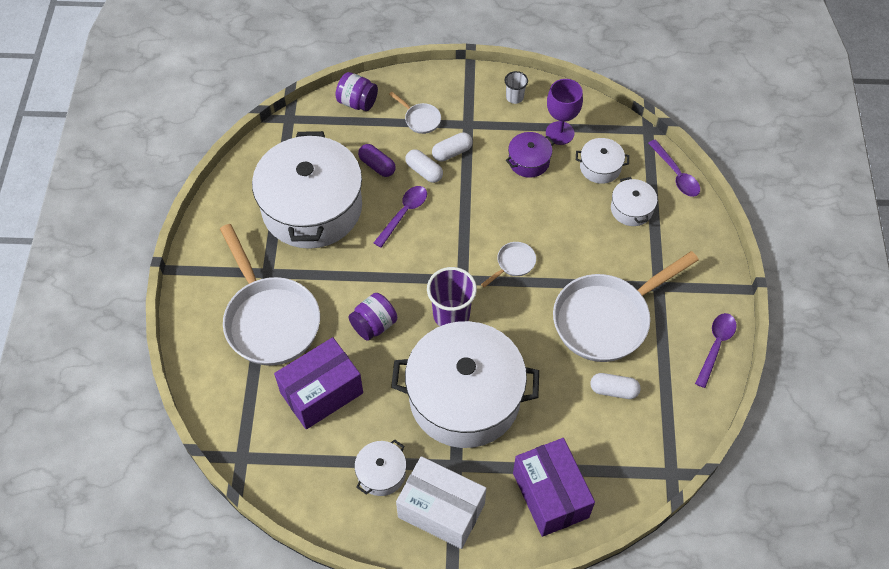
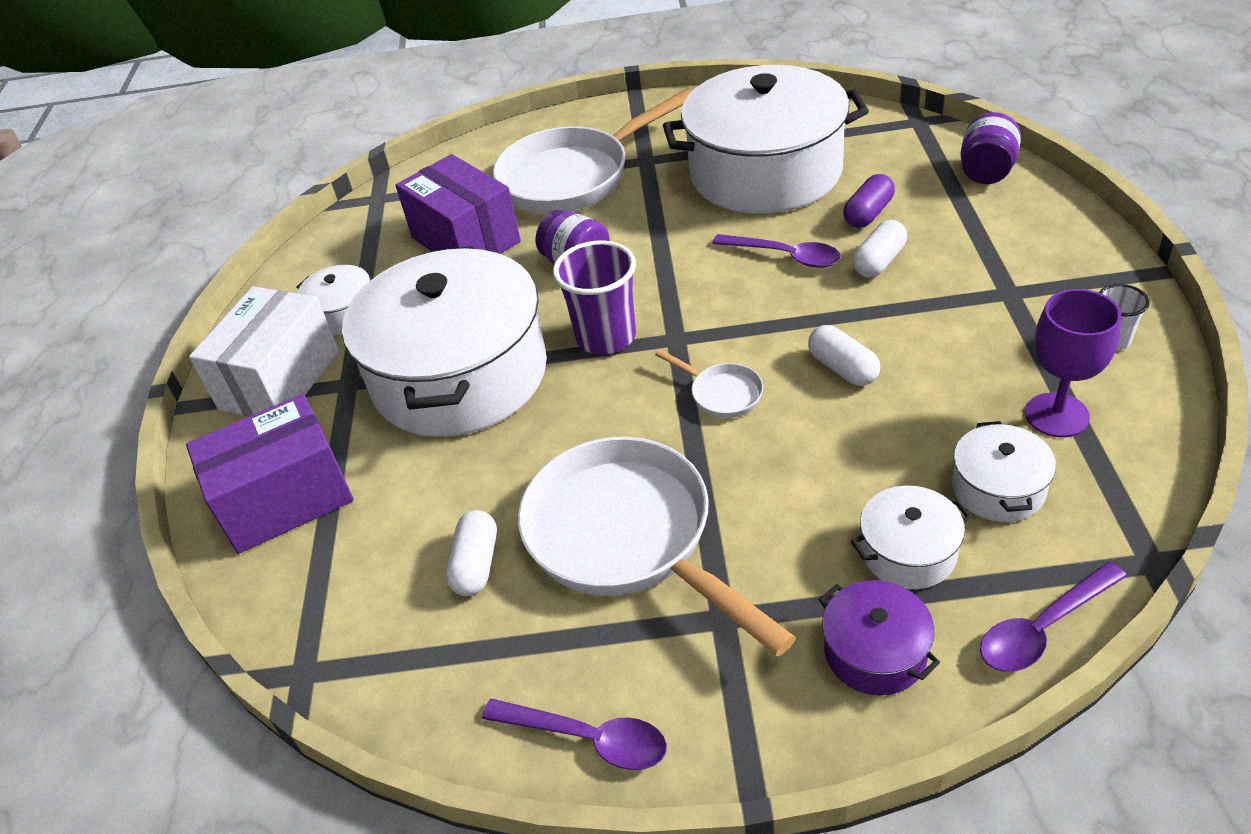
camera: 90 degrees right, 15 degrees down
(420, 119) = (988, 239): white pan -> none
(452, 152) = (934, 285): white capsule -> white capsule (842, 368)
(529, 161) = (962, 381): purple pot -> purple pot (875, 652)

